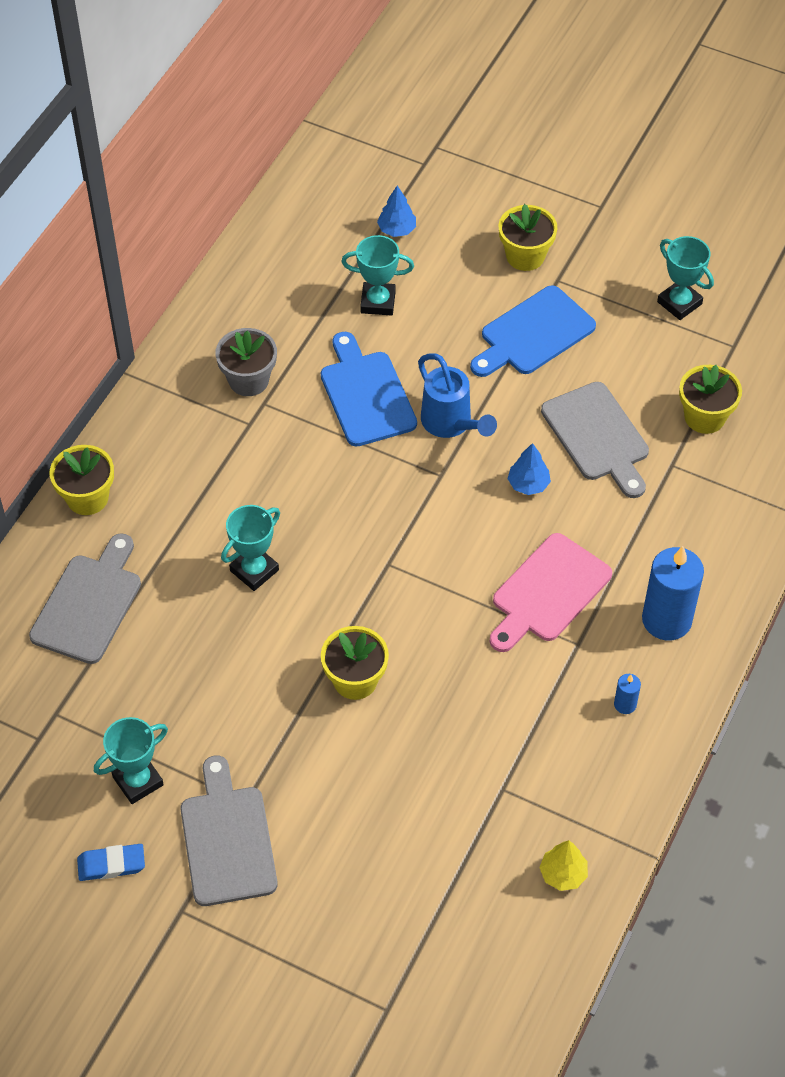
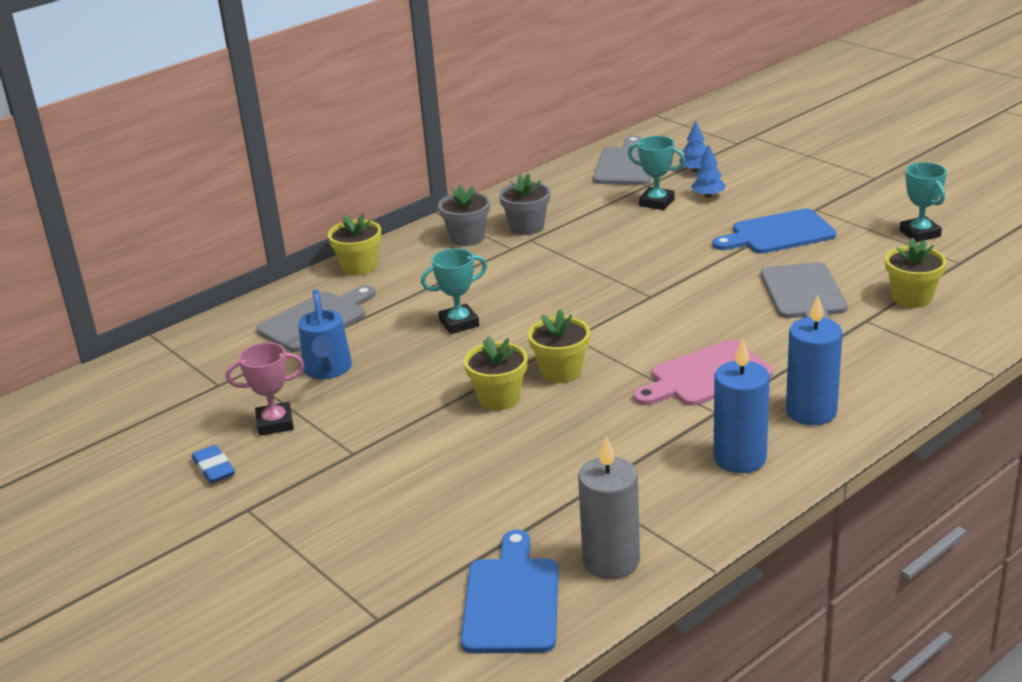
camera: 25 degrees right, 25 degrees down
(111, 864) = (214, 468): blue eraser -> blue eraser turned 45 degrees clockwise
(138, 781) = (275, 423): turquoise trophy -> pink trophy
(188, 415) = (467, 238): none -> grey flower pot
(227, 839) = (320, 473): grey cutting board -> grey cutting board (626, 165)
(365, 394) = (615, 246): blue cutting board -> blue cutting board (511, 600)
(451, 424) = (677, 271): blue watering can -> blue watering can (328, 371)
(525, 256) = (794, 194): yellow flower pot -> yellow flower pot (561, 371)
(528, 484) = (725, 312): blue tree -> blue tree (708, 196)
(563, 874) = (611, 561): yellow tree -> grey candle
(625, 704) = (740, 458): blue candle -> blue candle, size x2.27

